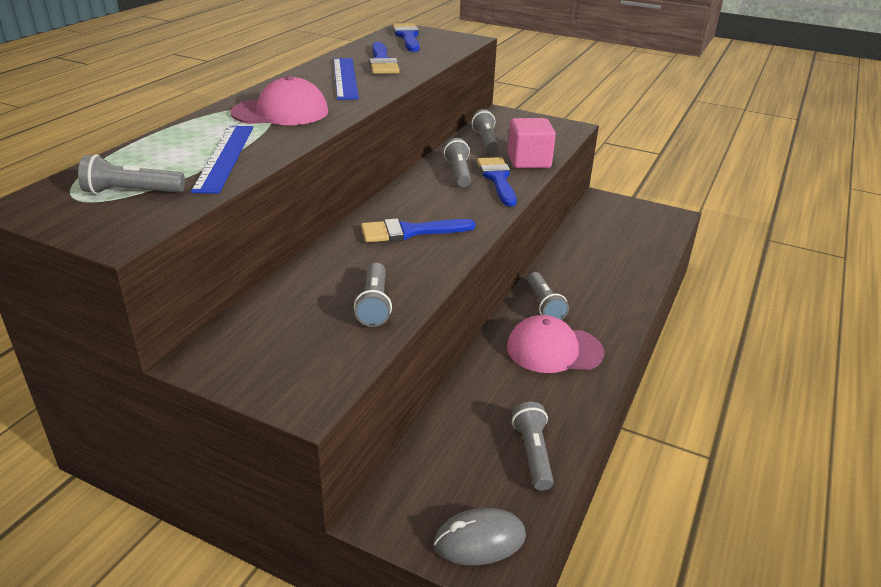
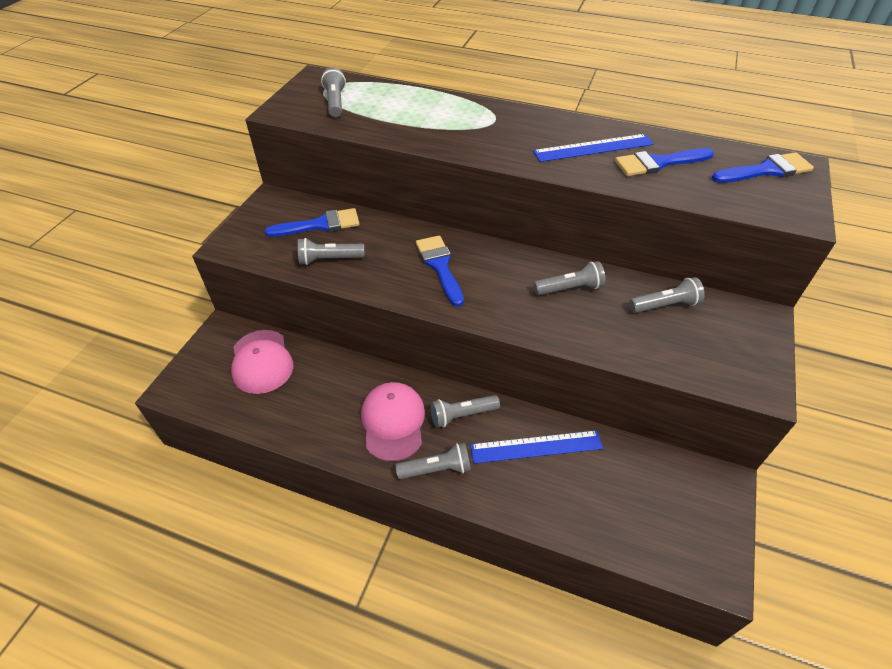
camera: 85 degrees right, 15 degrees up
(225, 157) = (394, 122): blue ruler -> blue ruler (536, 447)
(280, 112) = (490, 129): pink cap -> pink cap (261, 361)
(479, 540) = (195, 379): grey mouse -> none
(497, 179) = (567, 318): blue brush -> blue brush (320, 225)
(529, 161) = (626, 344): pink cube -> none
(533, 454) = (267, 406): grey flashlight -> grey flashlight (436, 469)

